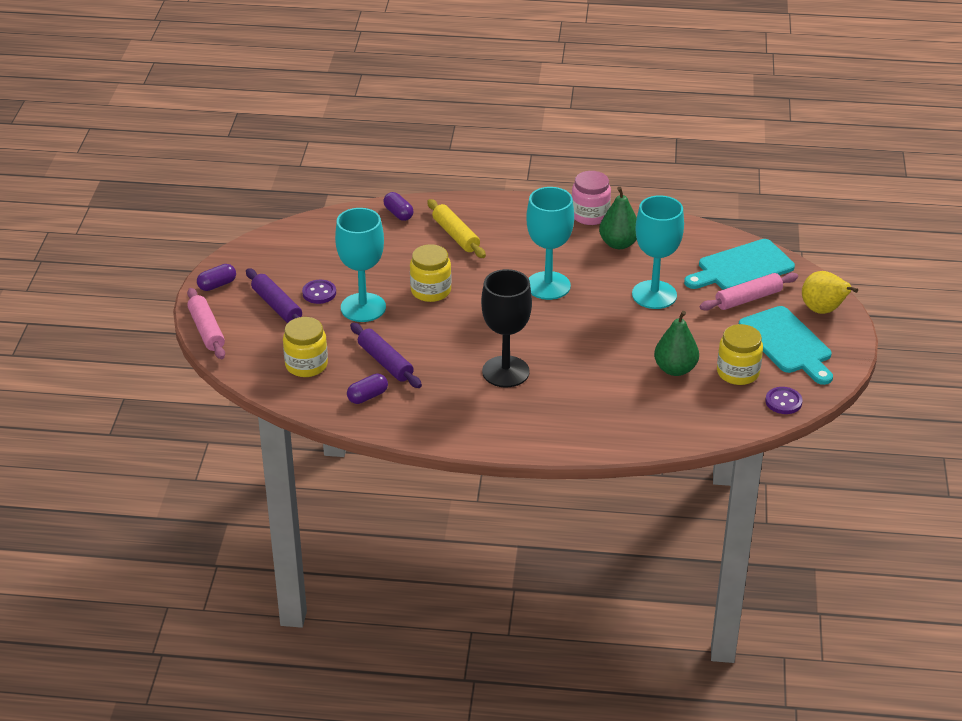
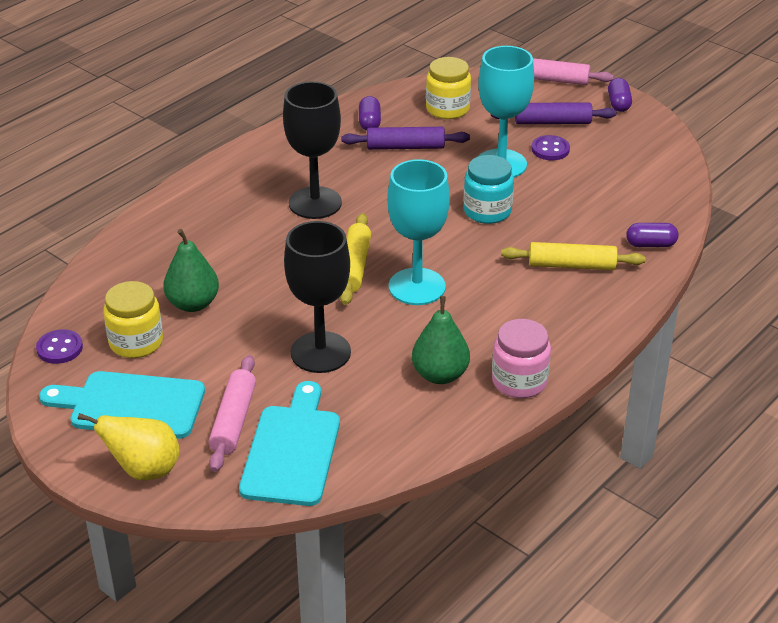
camera: 125 degrees right, 0 degrees up
(431, 291) = (487, 211): yellow jar -> turquoise jar
(557, 320) = (354, 266): none -> yellow rolling pin
(654, 295) = (320, 352): turquoise goblet -> black goblet

